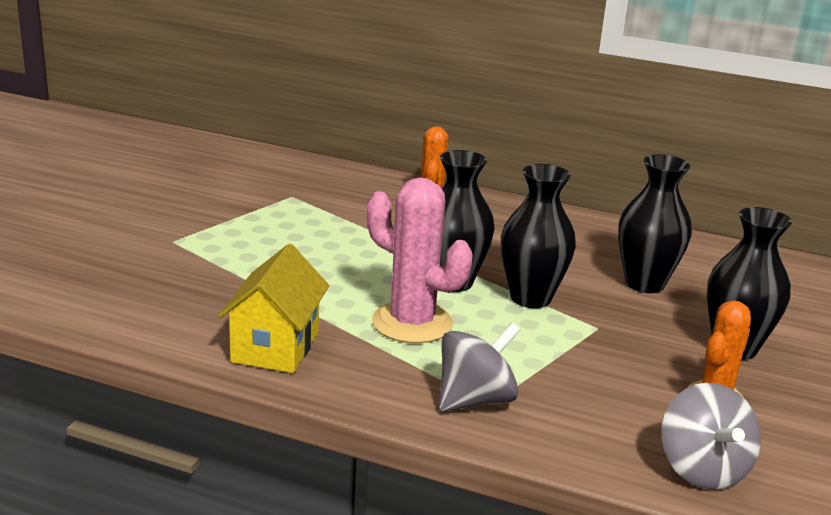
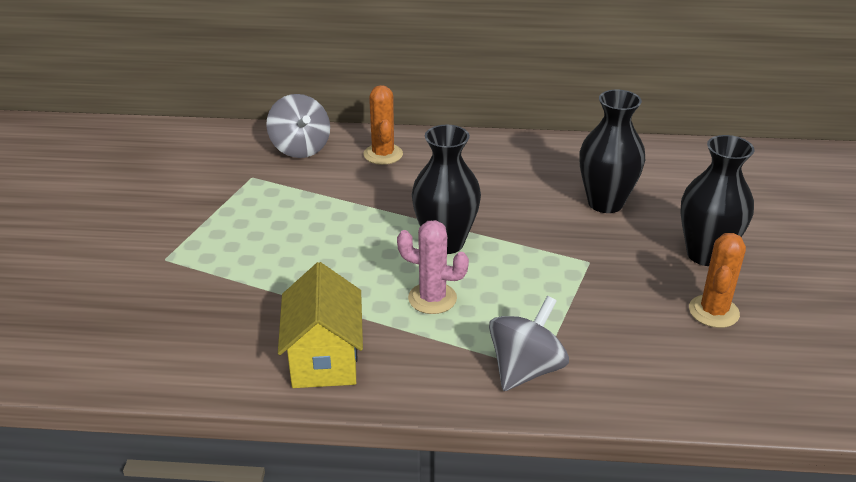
camera: 15 degrees left, 10 degrees up
(412, 323) = (432, 298): pink cactus -> pink cactus, size x0.65
(530, 298) = (519, 243): black vase -> none
(702, 469) = (736, 389): grey spinning top -> grey spinning top (300, 148)

